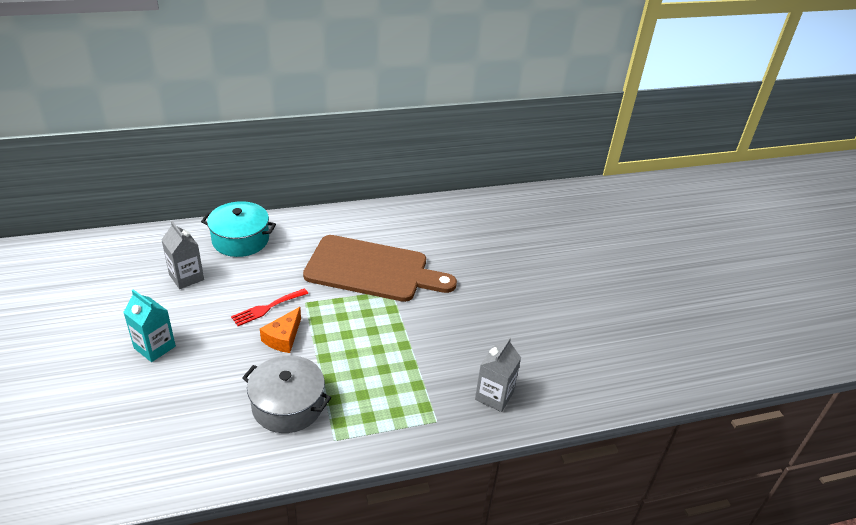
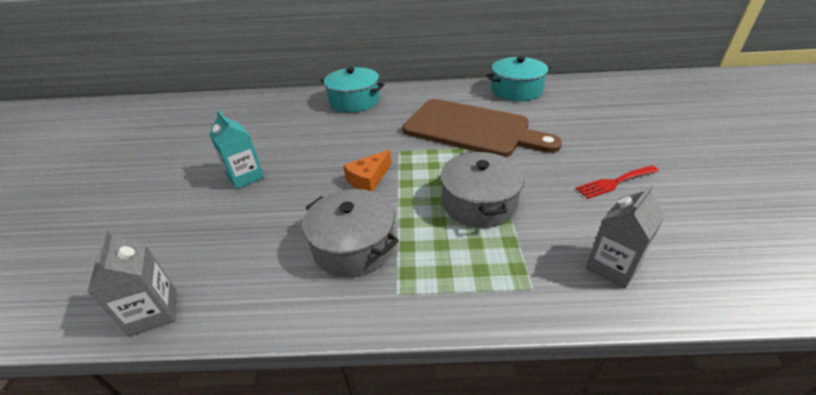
camera: 20 degrees right, 0 degrees up
(186, 277) = (298, 125): grey carton -> grey carton (154, 312)
(267, 308) = (360, 153): red fork -> red fork (614, 182)
(388, 352) = (479, 203): none -> grey pot
(412, 216) = (516, 90): none -> turquoise pot

